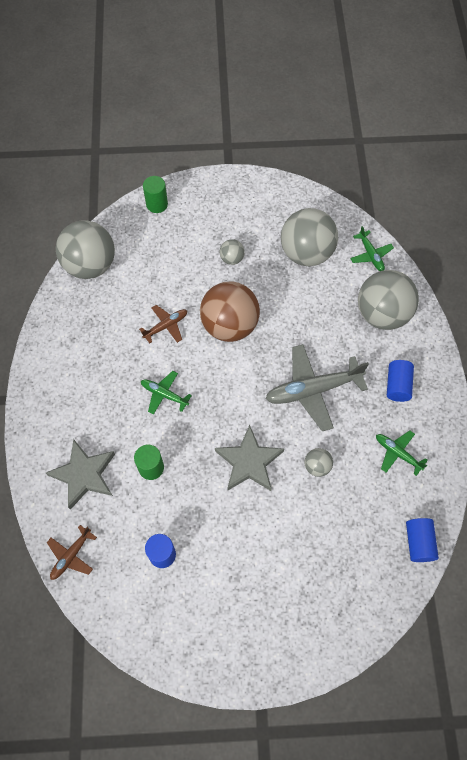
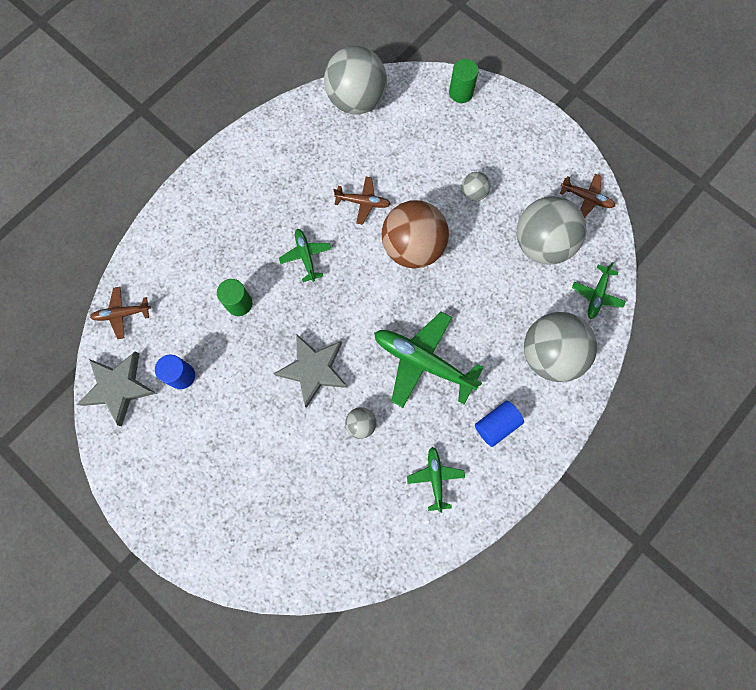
camera: 45 degrees right, 10 degrees up
(84, 475) = (188, 263): grey star -> grey star (119, 387)
(303, 204) = (586, 198): none -> brown plane
(313, 390) = (423, 362): grey plane -> green plane
(418, 542) = (374, 562): blue cylinder -> none

